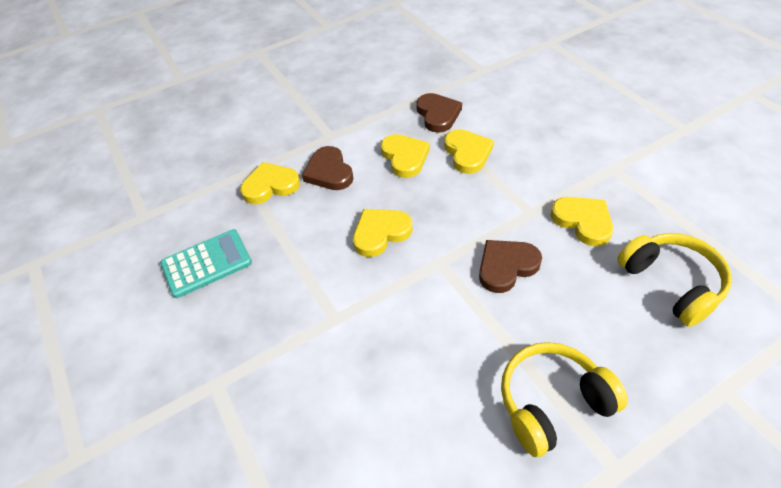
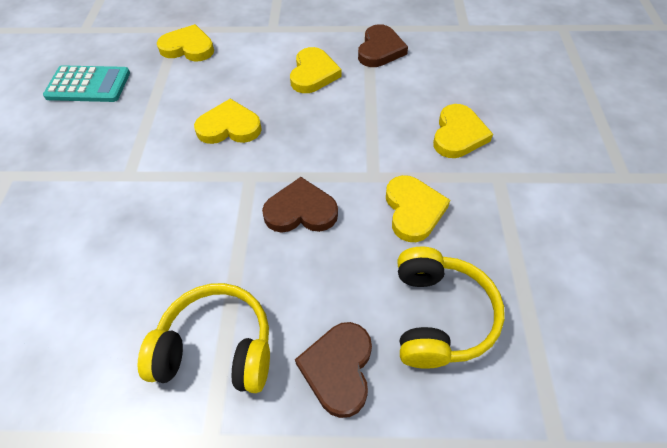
camera: 30 degrees right, 5 degrees up
(329, 172) = (241, 57): brown heart -> brown heart (338, 369)
(467, 153) = (371, 95): yellow heart -> yellow heart (458, 135)

